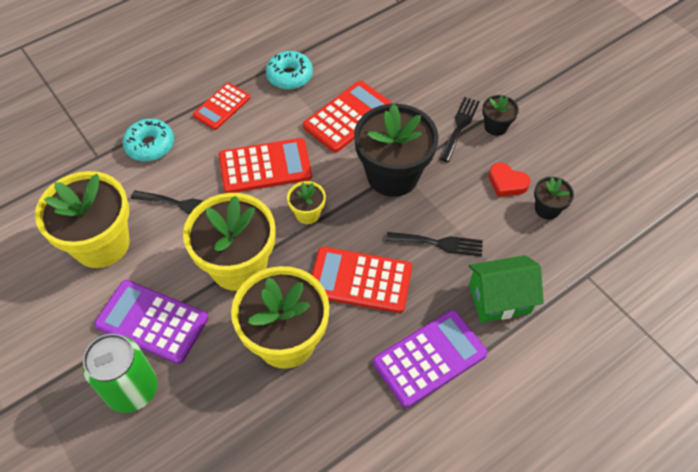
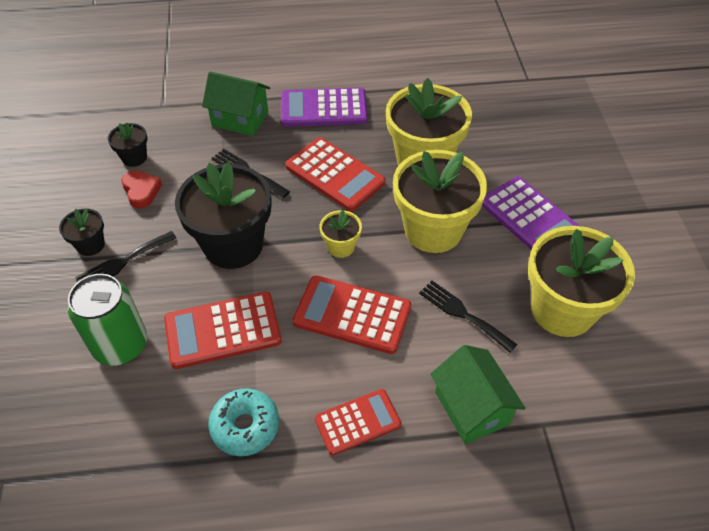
camera: 150 degrees left, 5 degrees down
(132, 389) = (563, 179): green can -> green can (121, 345)
(150, 145) = (471, 408): turquoise donut -> green house

